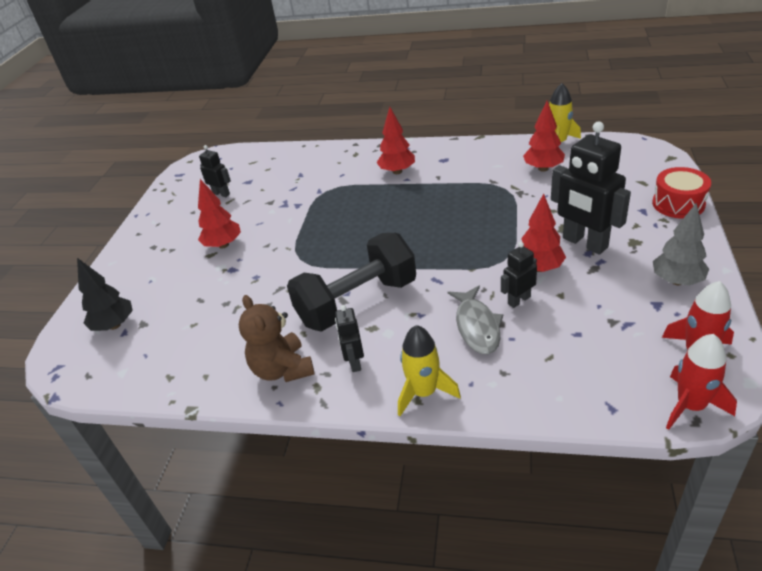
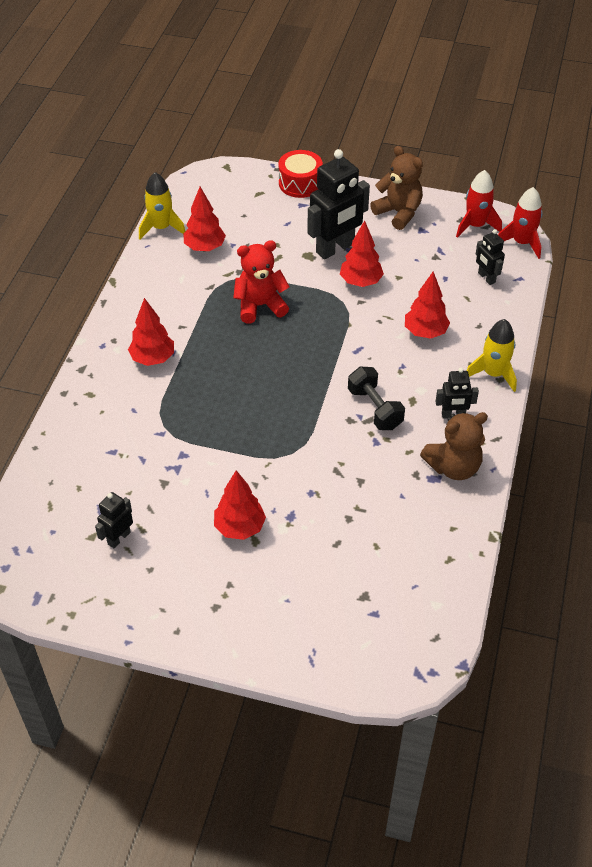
camera: 90 degrees left, 10 degrees up
(114, 325) = (360, 625): black tree -> none
(357, 302) = (375, 409): black dumbbell -> black dumbbell, size x0.58
(477, 326) = (425, 332): grey fish -> red tree
(478, 211) = (260, 306): none -> red teddy bear
(518, 300) = (399, 302): black robot -> black robot (486, 278)
(677, 281) = (398, 213): grey tree -> brown teddy bear

